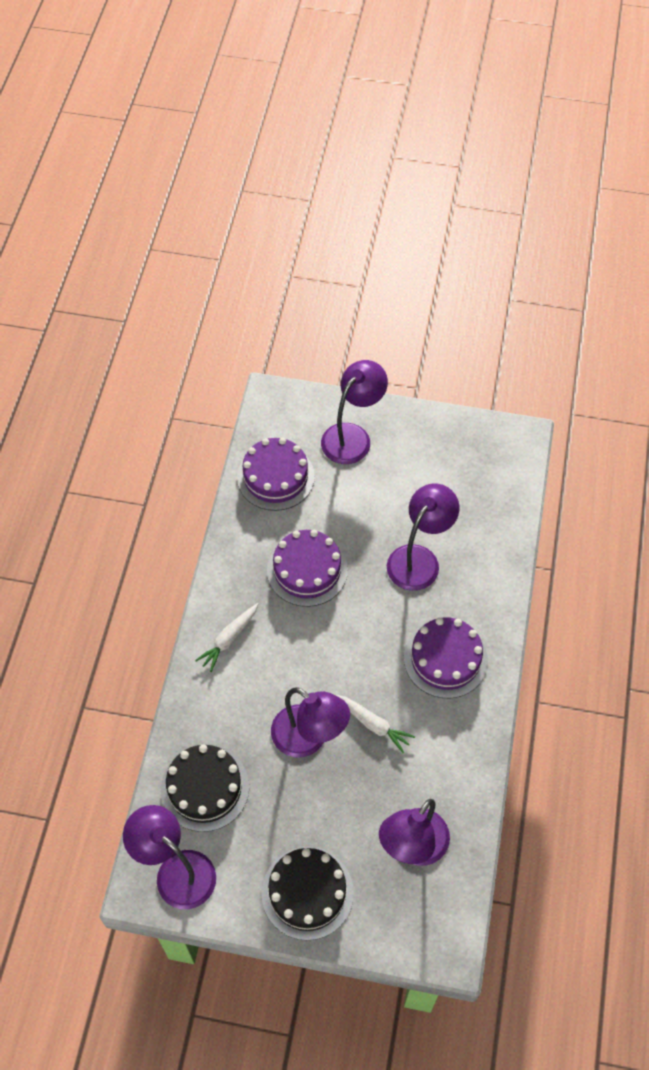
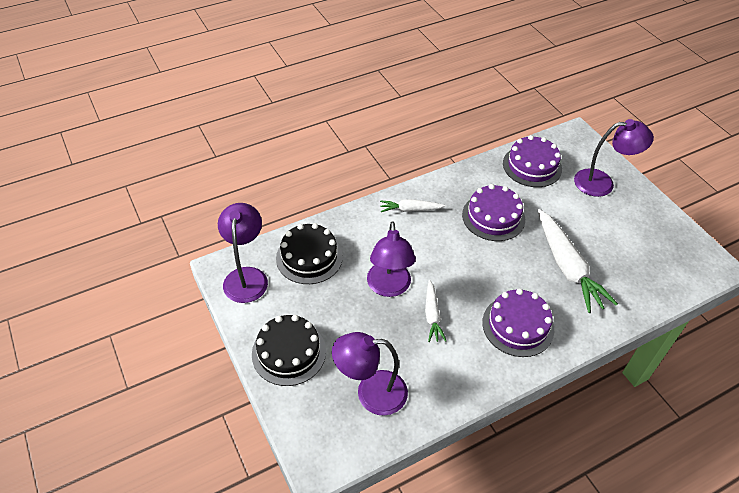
camera: 50 degrees right, 10 degrees down
(419, 559) = (567, 266): purple lamp -> white carrot

